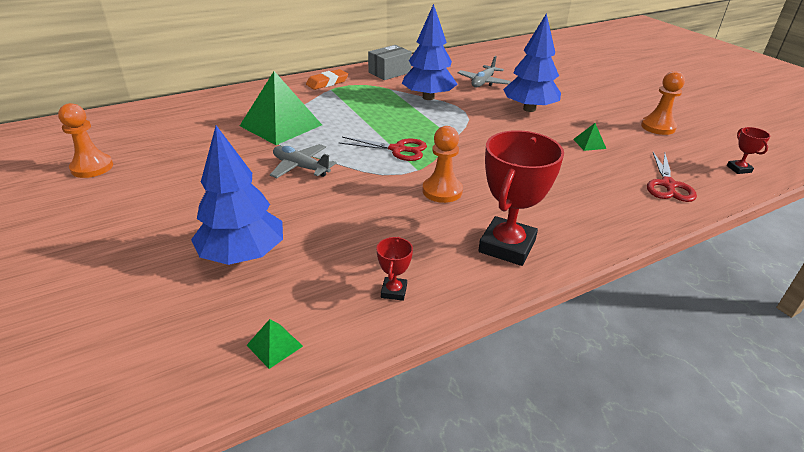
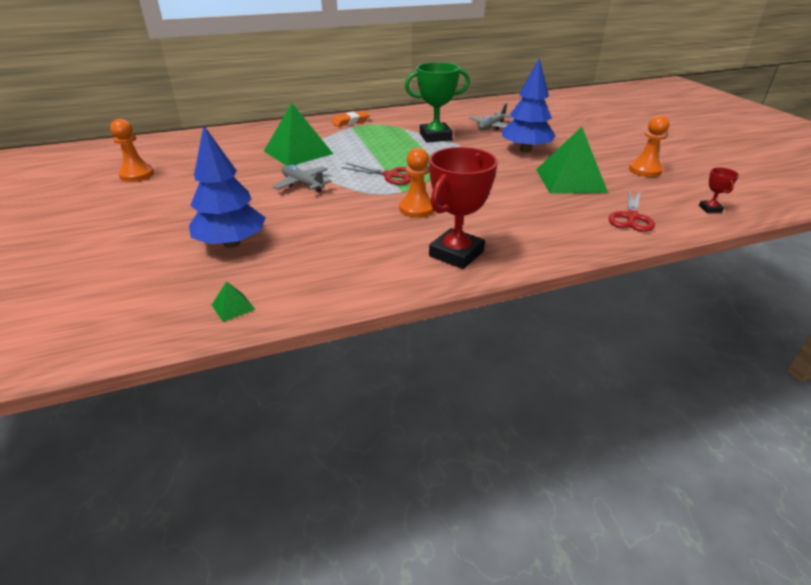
camera: 10 degrees right, 0 degrees up
(389, 72) = (409, 116): grey box -> none
(394, 291) = (344, 278): red trophy -> none
(428, 97) = (435, 137): blue tree -> green trophy
(589, 144) = (570, 180): green pyramid -> green pyramid, size x2.50

